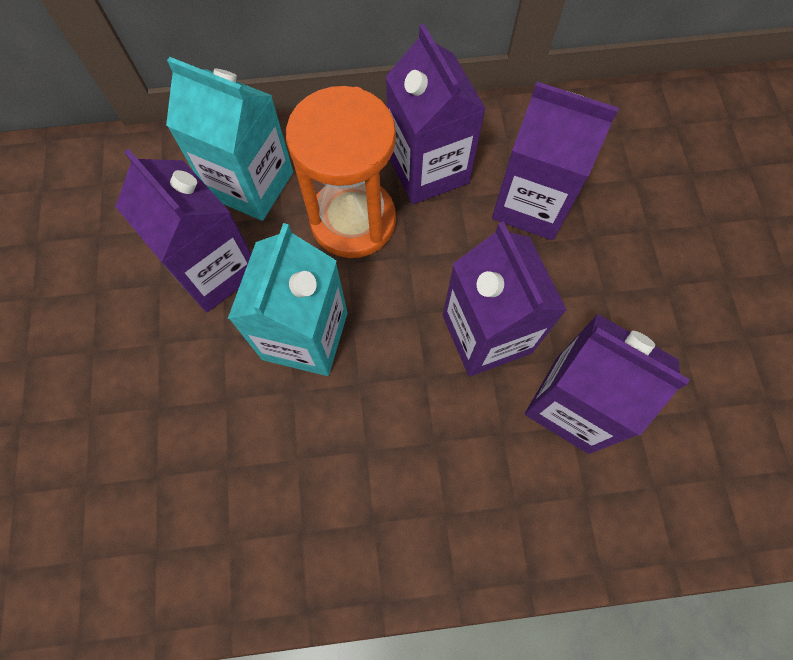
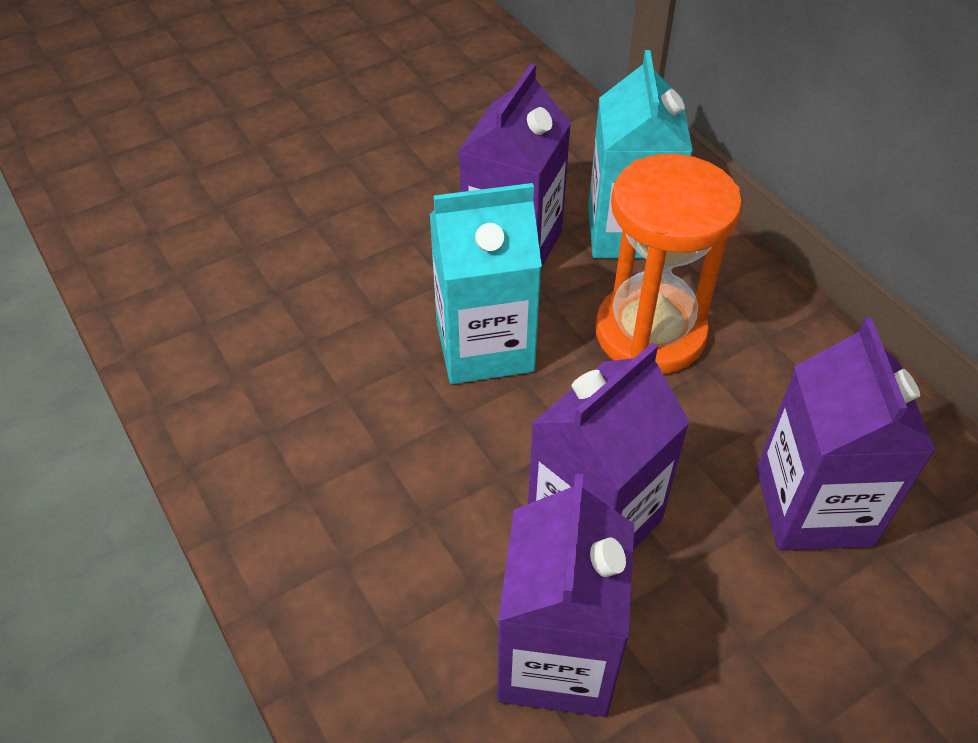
camera: 65 degrees right, 20 degrees down
(428, 169) = (773, 377): purple carton -> none

